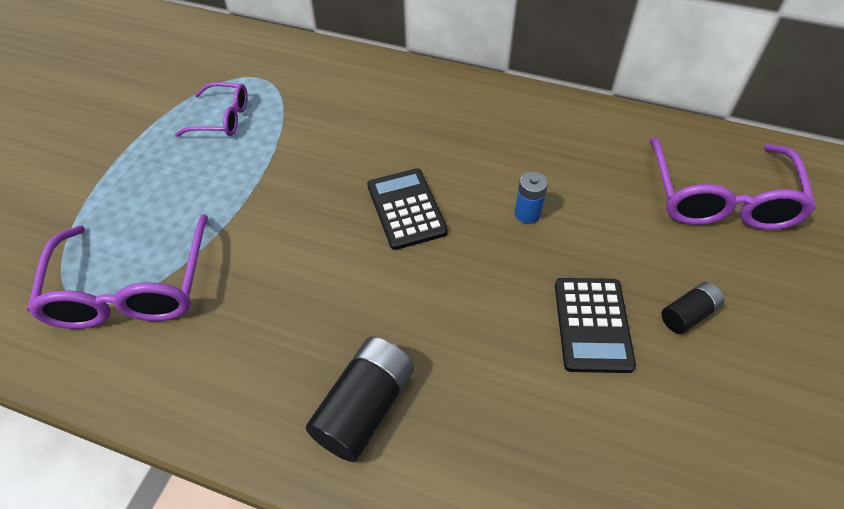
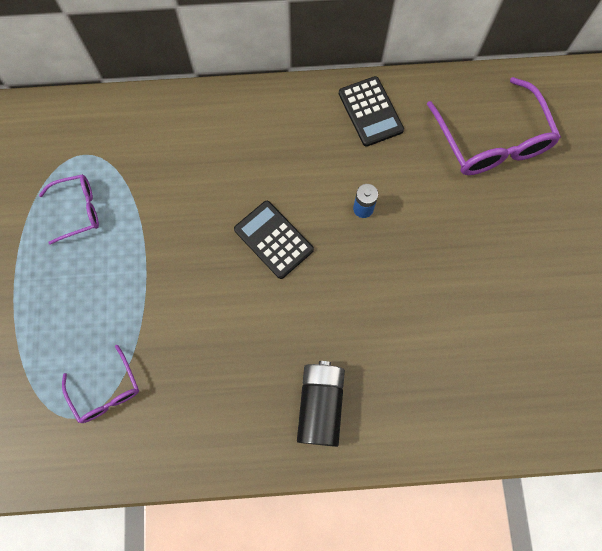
camera: 25 degrees left, 20 degrees up
(131, 289) = (106, 391): purple glasses -> purple glasses, size x0.56
(592, 324) = (440, 282): black calculator -> black calculator (370, 112)
(688, 314) = (497, 249): black battery -> none

